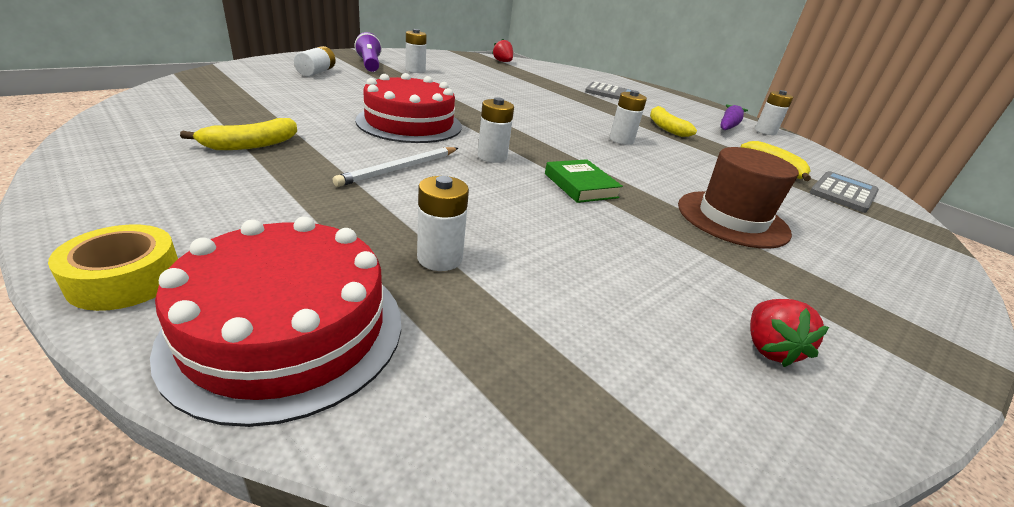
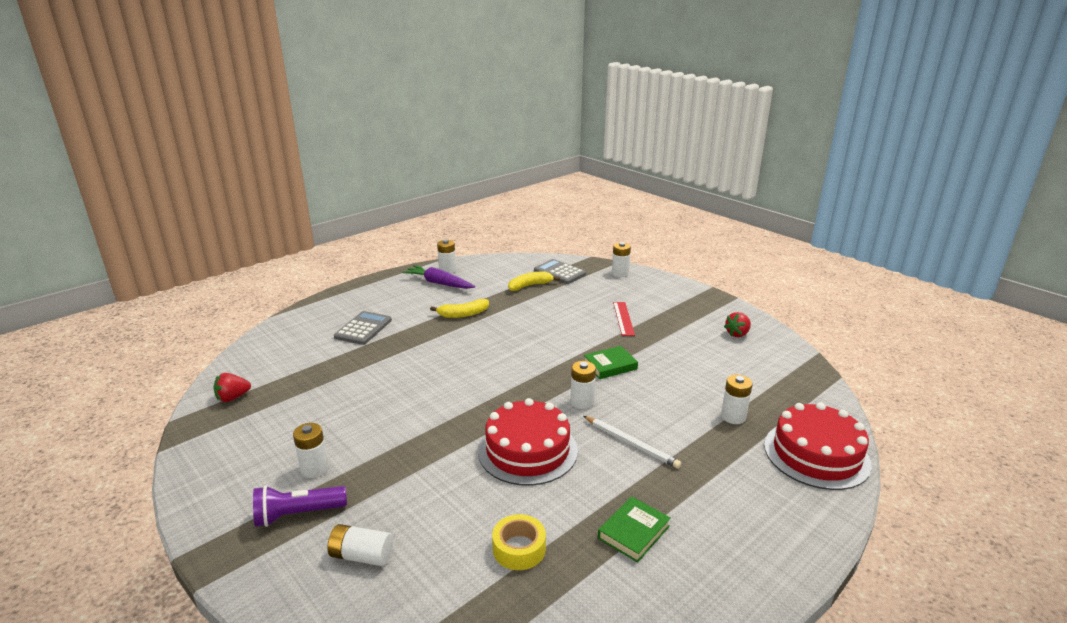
camera: 85 degrees left, 5 degrees down
(125, 279) = (824, 517): yellow tape -> yellow tape (519, 548)
(251, 145) = (633, 532): yellow banana -> green book
(621, 140) = (507, 339): white battery -> white battery (620, 273)
(732, 219) = (623, 318): brown hat -> red ruler
(768, 348) = (737, 334): red strawberry -> red strawberry turned 135 degrees clockwise

